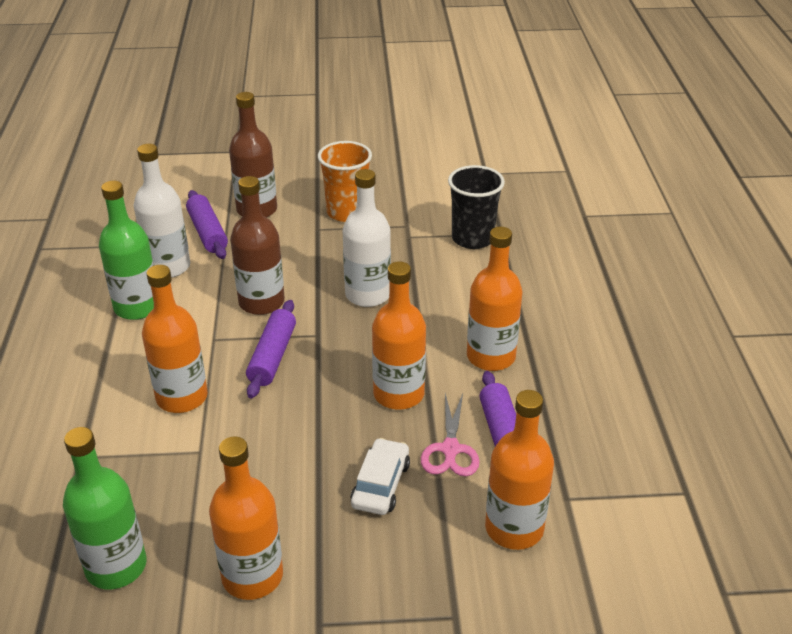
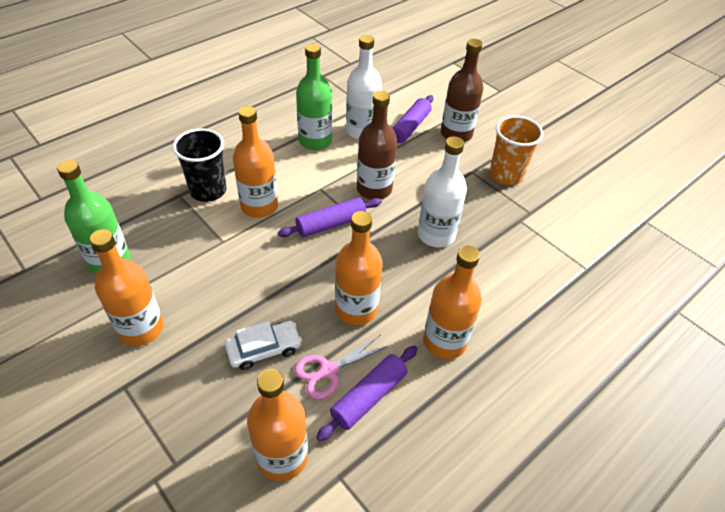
camera: 50 degrees right, 10 degrees up
(472, 238) = (561, 257): black cup -> black cup (208, 190)

